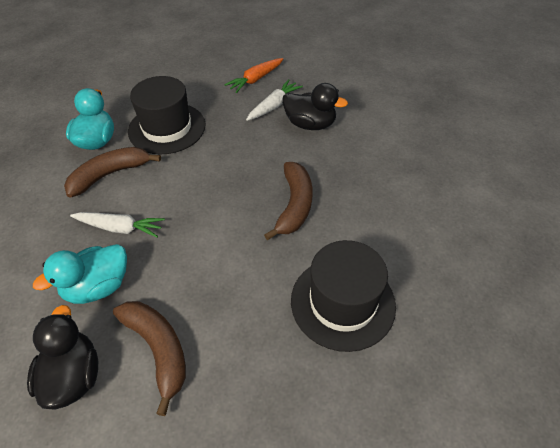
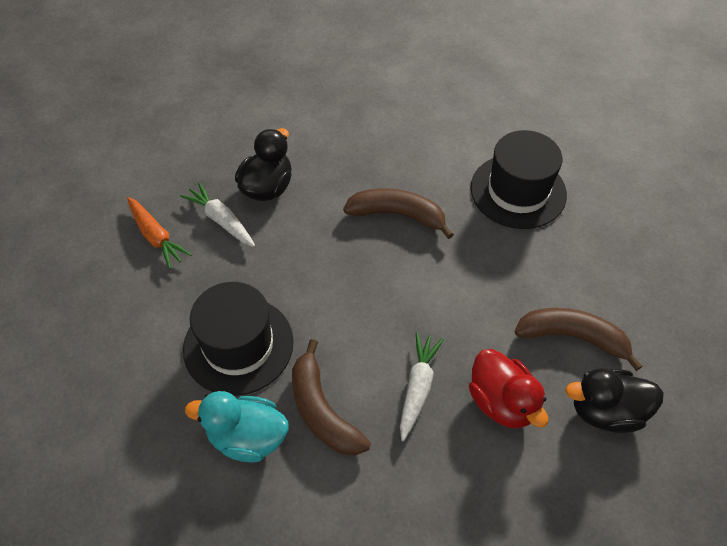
camera: 85 degrees left, 5 degrees up
(98, 287) = (502, 402): turquoise duck -> red duck
(158, 349) = (573, 337): brown banana -> brown banana turned 45 degrees clockwise

